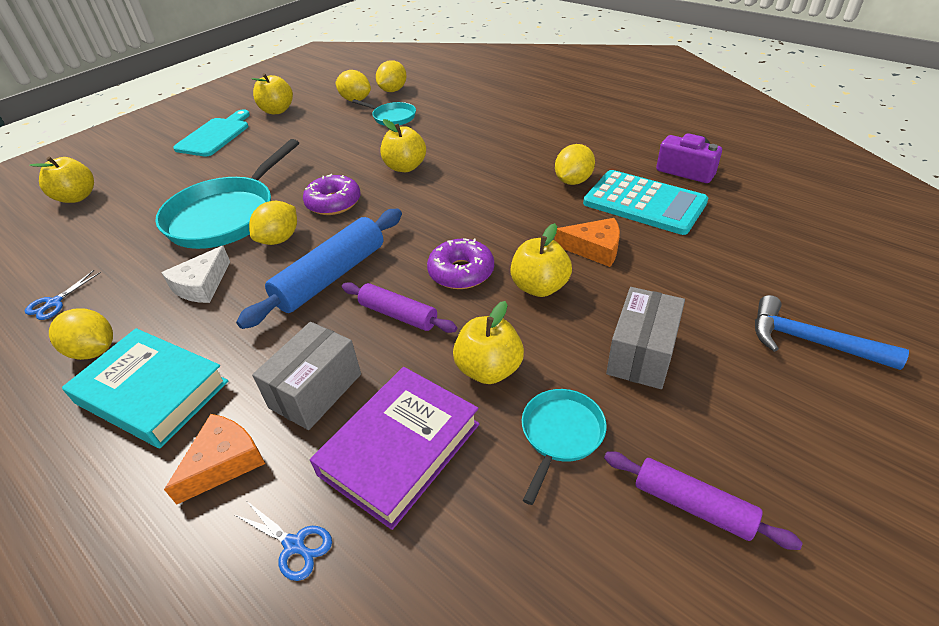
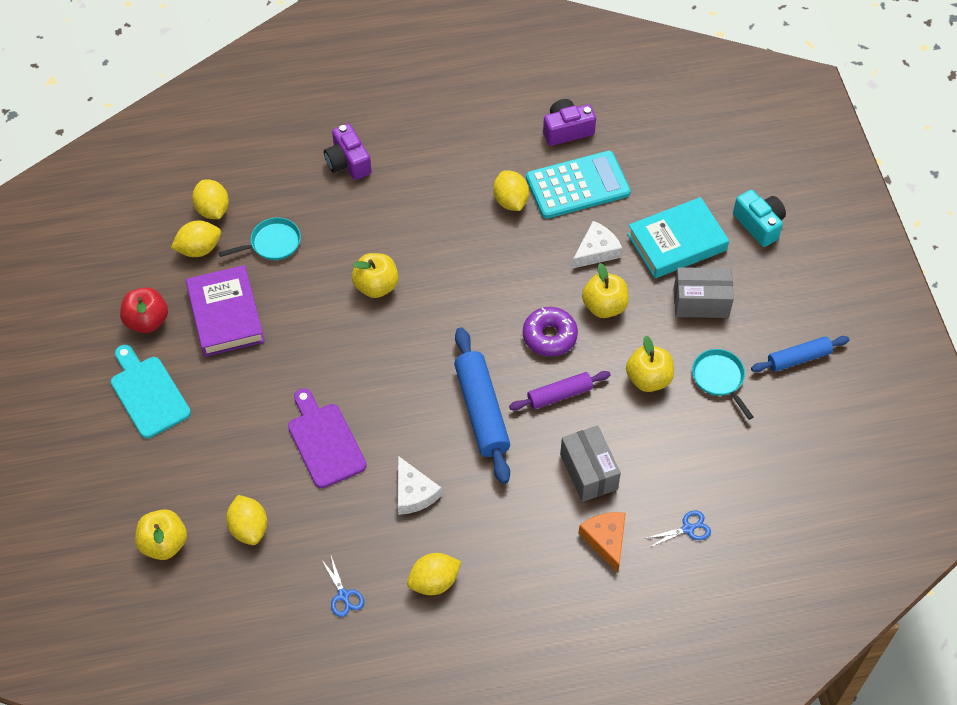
camera: 55 degrees left, 15 degrees up
(152, 392) = (512, 558): turquoise book -> turquoise book (677, 242)
(226, 216) = (324, 441): turquoise pan -> purple cutting board
(277, 111) = (147, 321): yellow apple -> red apple
(279, 239) = (399, 420): yellow lemon -> yellow lemon (249, 528)
(333, 203) = (382, 362): purple donut -> none
(400, 449) = (667, 454): purple book -> purple book (226, 315)
(499, 109) = (348, 162): none -> purple camera
(594, 249) = (596, 251): orange cheese -> white cheese
(641, 354) = (701, 302): grey box -> grey box turned 60 degrees counterclockwise
(692, 505) = (798, 358): purple rolling pin -> blue rolling pin
(810, 341) = (759, 224): blue hammer -> turquoise camera

